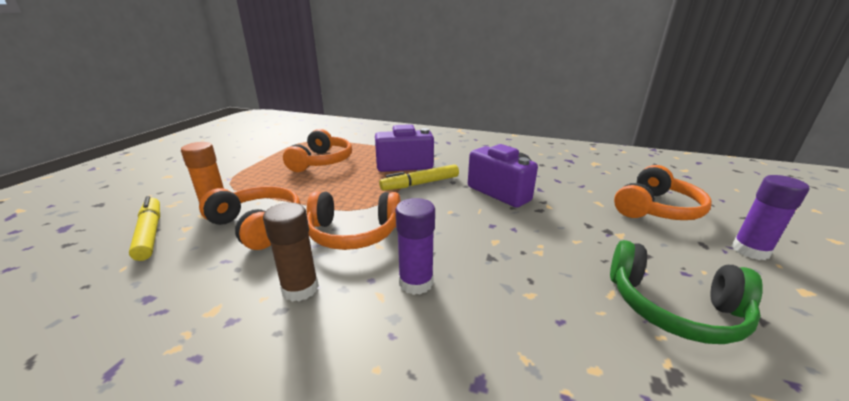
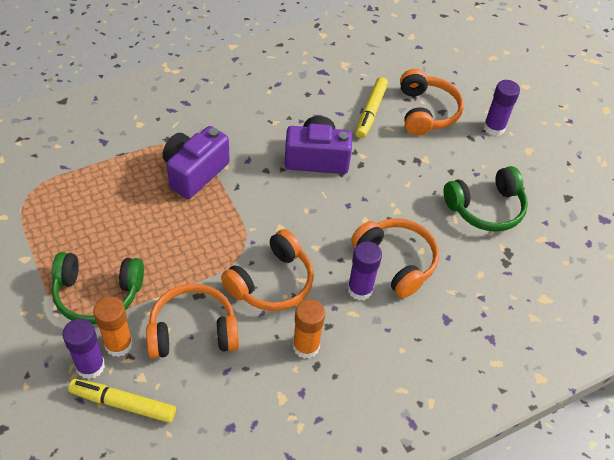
camera: 50 degrees left, 25 degrees up
(183, 206) = (90, 366): none -> purple glue stick
(256, 182) = (97, 294): none -> green headphones
(300, 289) = (306, 346): brown glue stick -> orange glue stick
(321, 161) = (107, 222): orange headphones -> orange headphones (396, 261)
(420, 184) = (245, 191): yellow marker -> yellow marker (371, 112)

